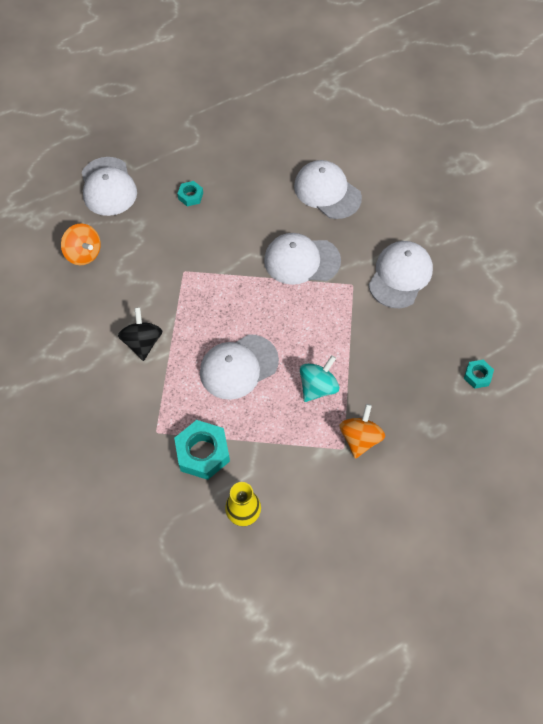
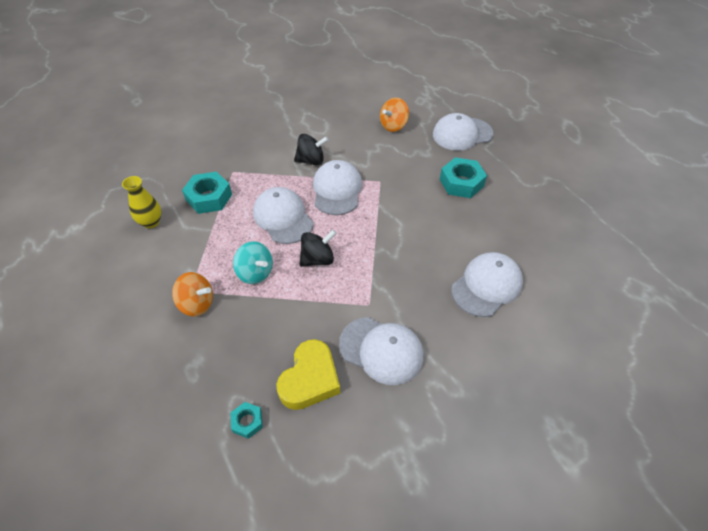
camera: 90 degrees right, 10 degrees down
(190, 196) = (461, 183): turquoise nut -> turquoise nut, size x1.87
(298, 329) = (318, 259): none -> black spinning top
(301, 260) = (396, 262): white cap -> white cap (337, 190)
(433, 330) = (310, 379): none -> yellow heart

